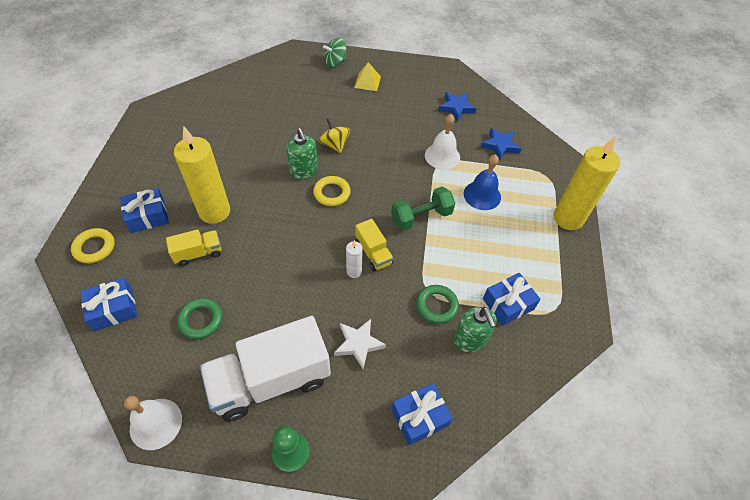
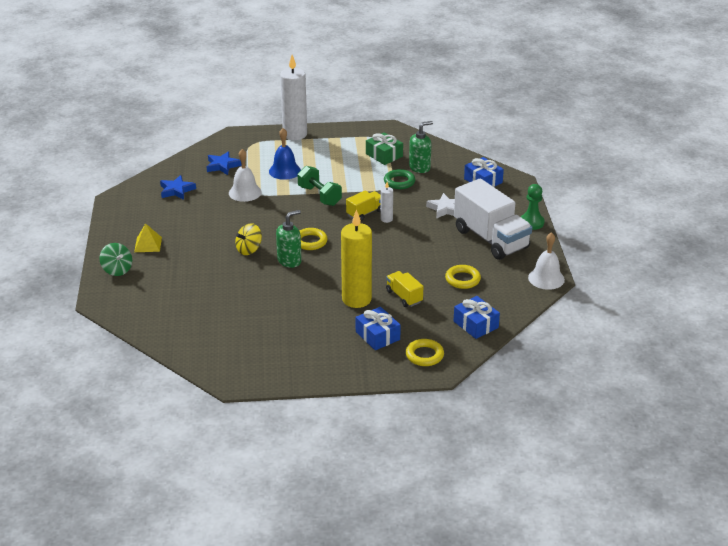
camera: 100 degrees left, 20 degrees down
(201, 320) = (462, 279): green ring -> yellow ring
(508, 304) = (384, 155): blue gift -> green gift
(568, 218) = (295, 134): yellow candle -> white candle

